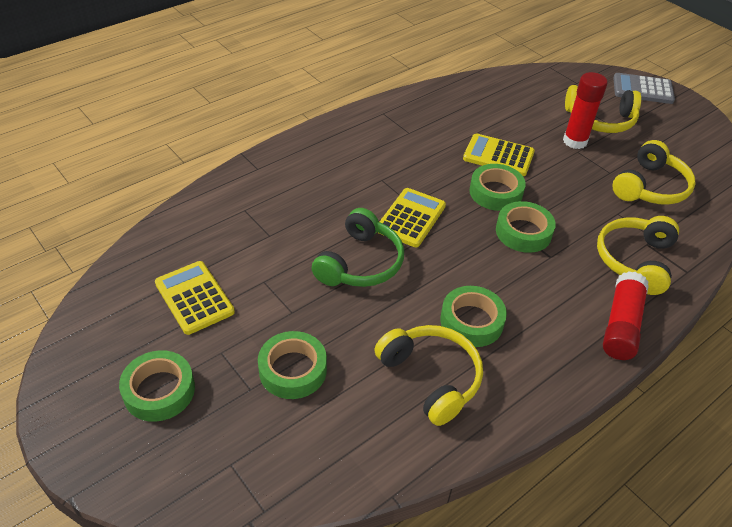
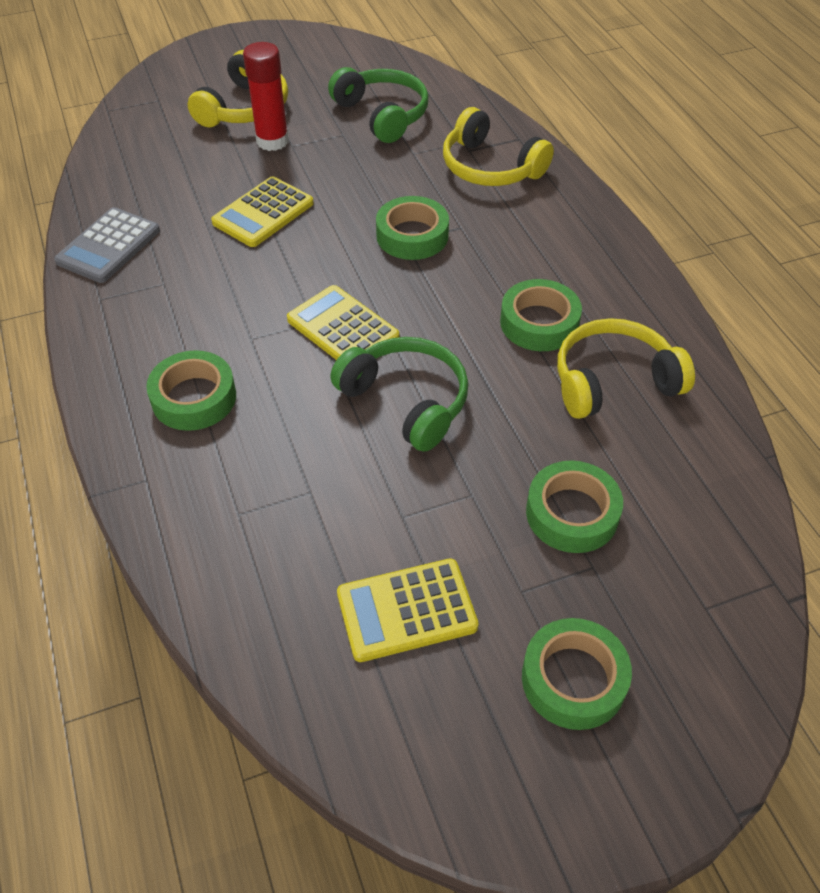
camera: 70 degrees left, 5 degrees up
(495, 192) = (331, 237): green tape -> green tape (194, 398)
(621, 325) = (577, 210): red glue stick -> none
(642, 89) = (208, 56): grey calculator -> grey calculator (108, 246)
(650, 187) = (382, 115): yellow headphones -> green headphones

